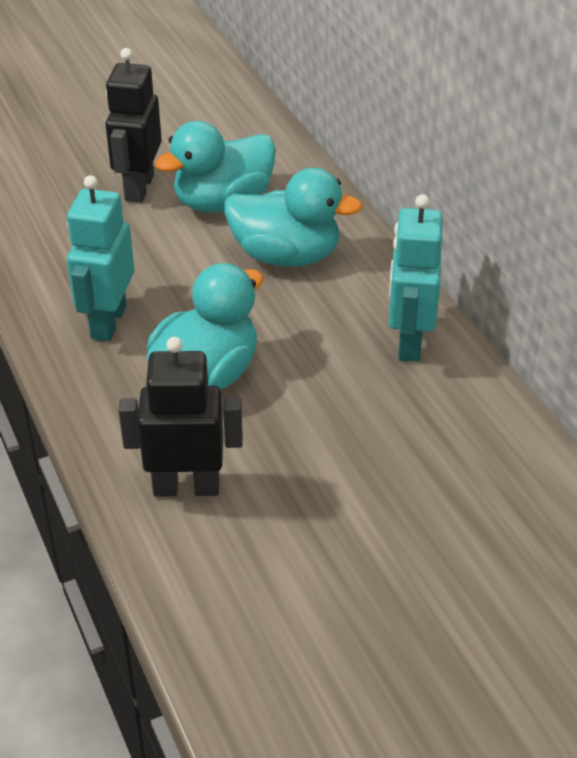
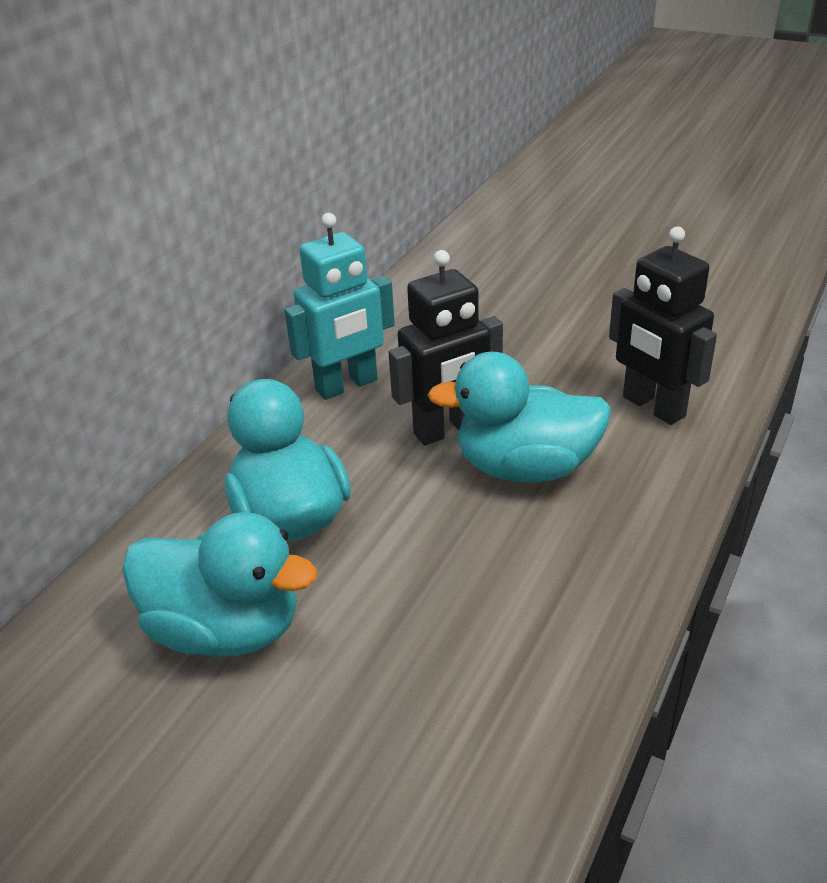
camera: 125 degrees left, 5 degrees down
(108, 322) = (541, 581): turquoise robot -> none
(139, 188) = (259, 743): black robot -> black robot (447, 430)

